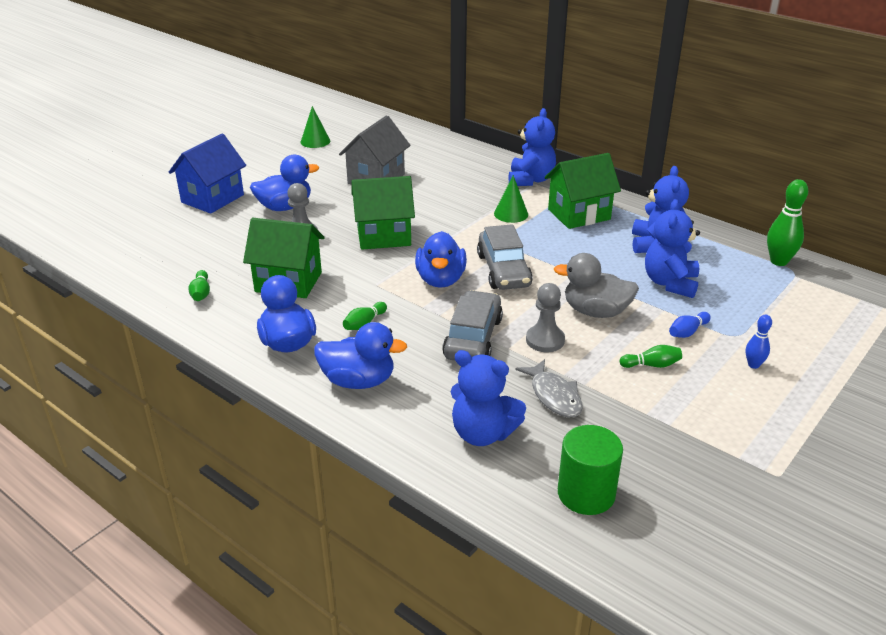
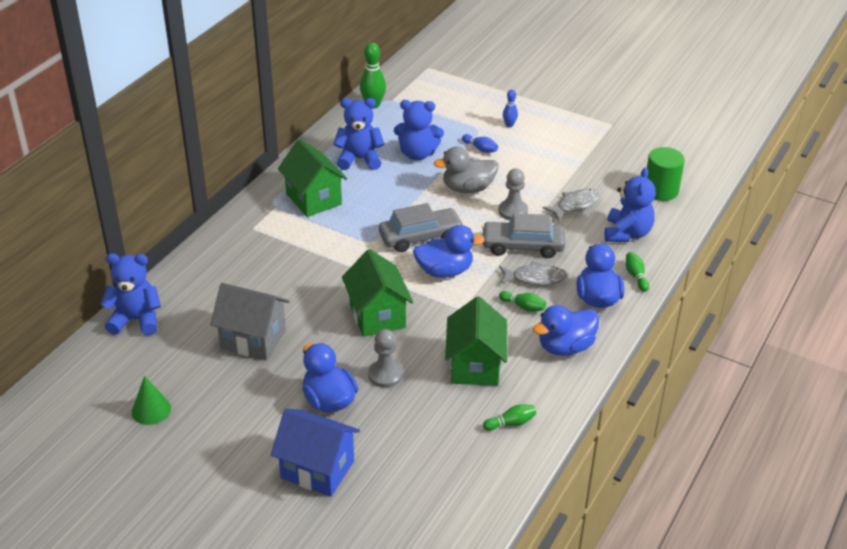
camera: 100 degrees left, 5 degrees up
(411, 339) = (535, 278): none -> grey fish
(511, 214) = (319, 239): green cone -> none
(530, 180) = (246, 230): blue teddy bear -> blue teddy bear (136, 320)
(595, 312) = (467, 188): grey duck -> grey duck turned 75 degrees clockwise
(651, 365) = (525, 165): green bowling pin -> green bowling pin (636, 276)

